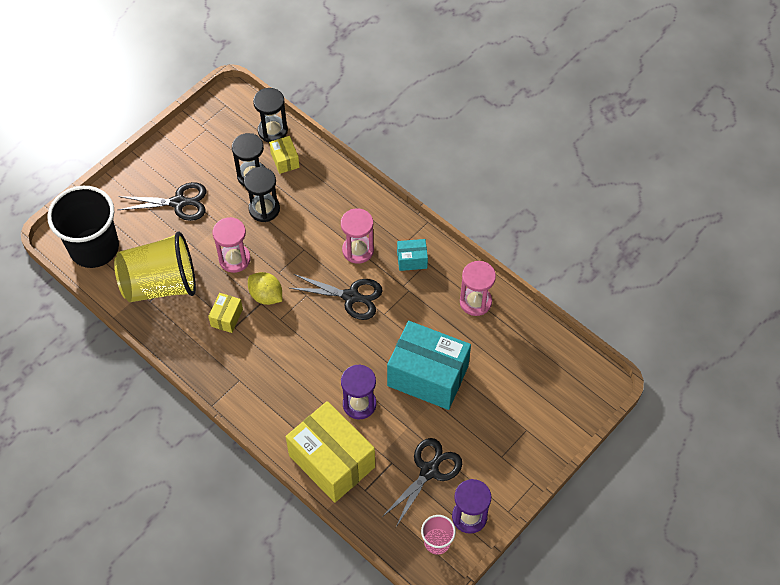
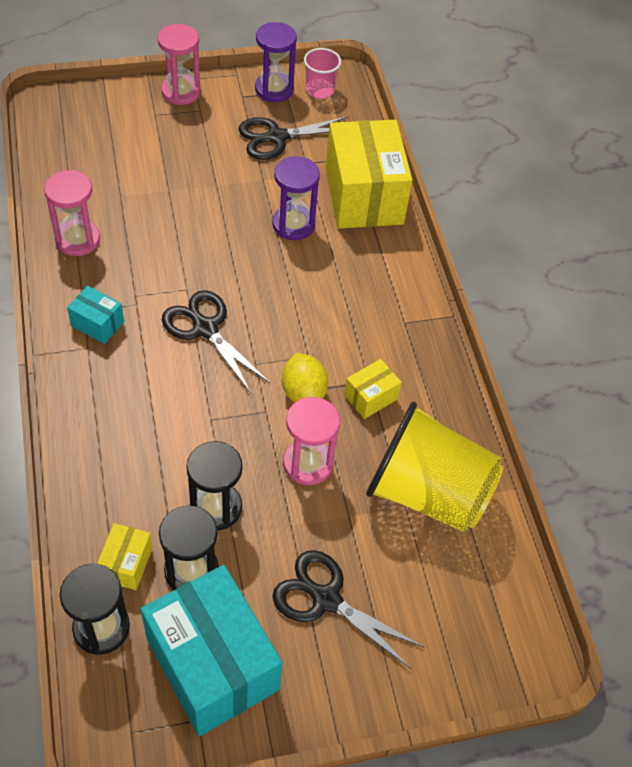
camera: 150 degrees left, 5 degrees down
(94, 248) = (490, 607): black cup -> none
(358, 250) = (147, 375): pink hourglass -> pink hourglass (181, 92)
(428, 376) = (200, 207): turquoise box -> turquoise box (212, 664)

